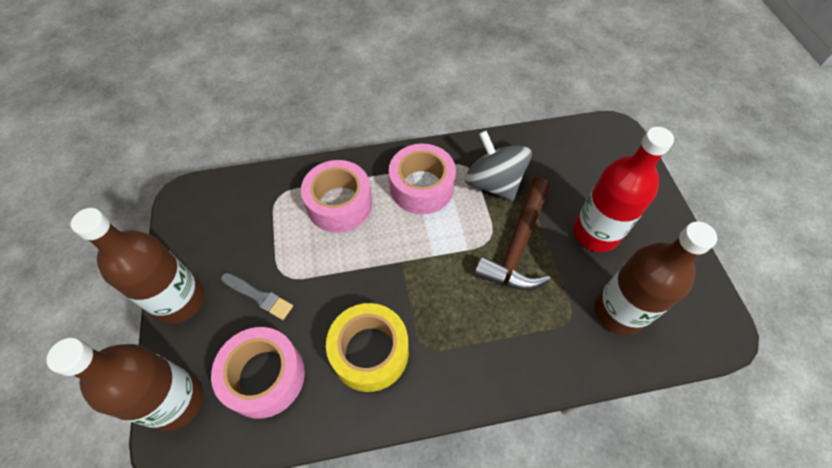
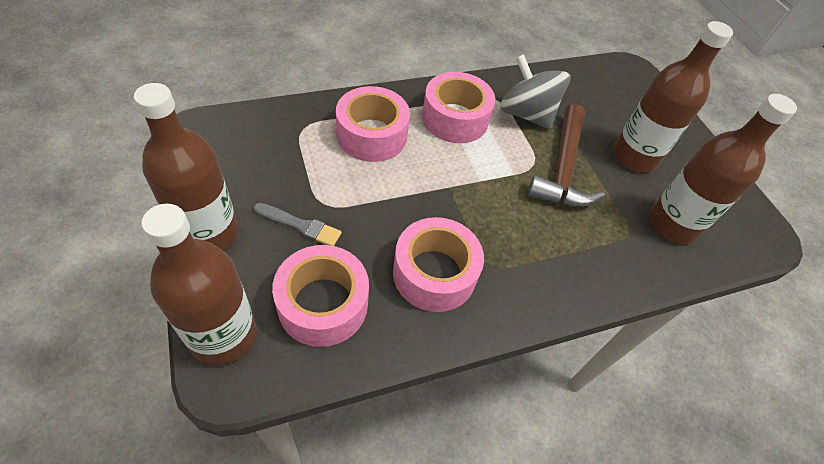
camera: 15 degrees left, 5 degrees down
(370, 352) = (434, 273): yellow tape -> pink tape
(595, 233) = (634, 156): red bottle -> brown bottle

